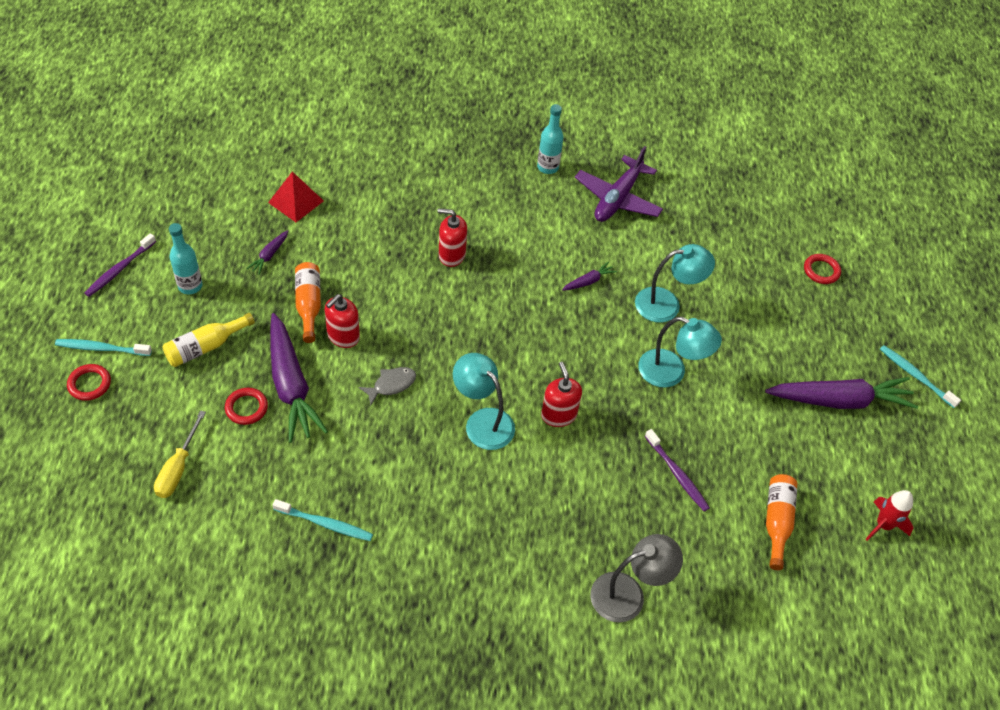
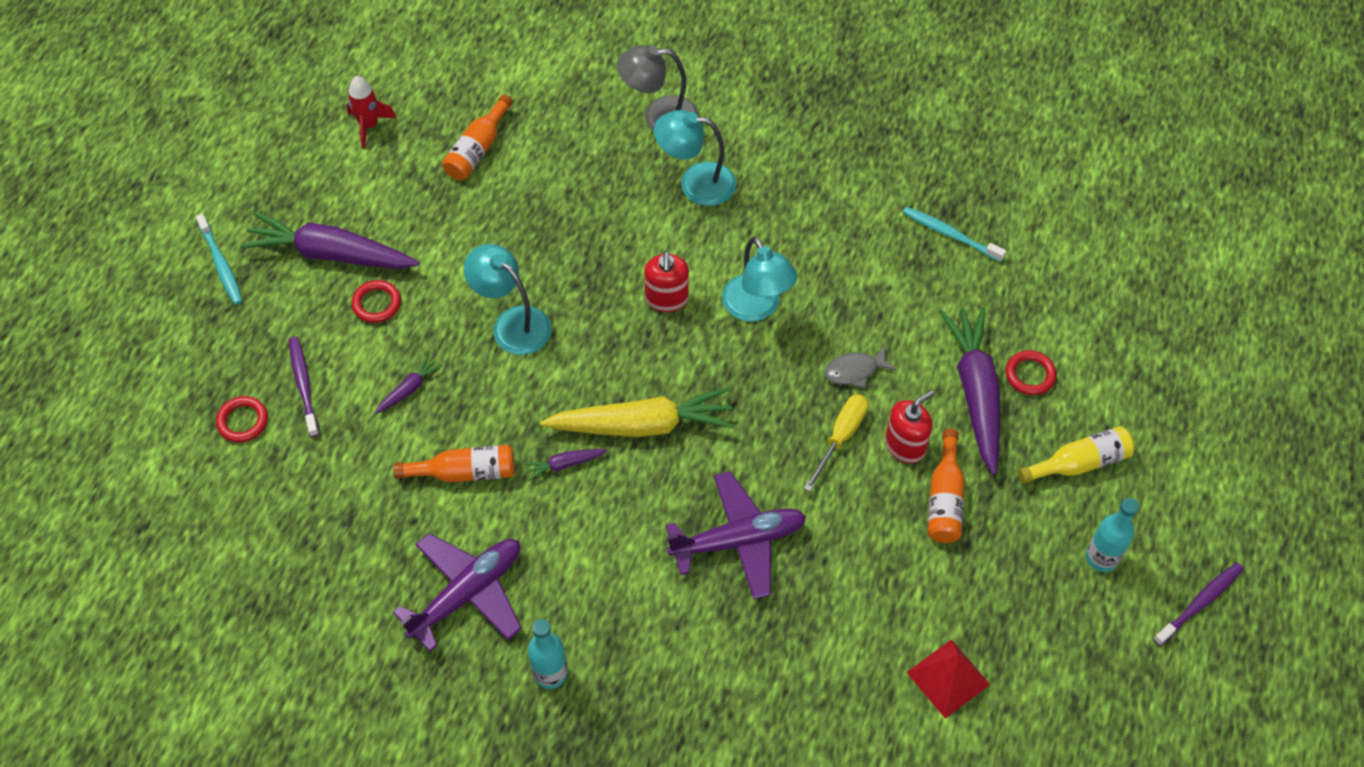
camera: 160 degrees left, 5 degrees up
(89, 384) = (1219, 439): red ring -> red ring (377, 303)
(101, 348) = (1210, 485): turquoise toothbrush -> none
(178, 468) = (1107, 320): yellow screwdriver -> yellow screwdriver (841, 437)
(269, 255) = (992, 588): purple carrot -> purple carrot (409, 389)
(451, 255) = (738, 541): red soap dispenser -> purple plane
(543, 316) = (642, 425): none -> yellow carrot
(654, 265) = (464, 472): none -> orange bottle
(667, 304) = (475, 412): turquoise lamp -> turquoise lamp (695, 183)
(677, 474) = (559, 212): purple toothbrush -> purple toothbrush (303, 385)

